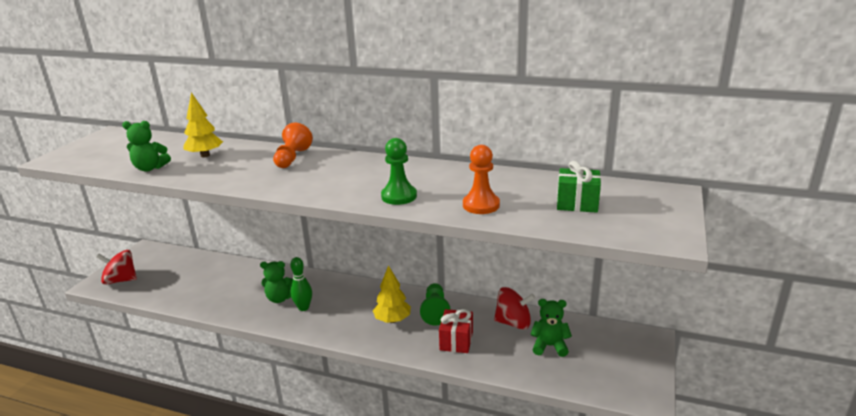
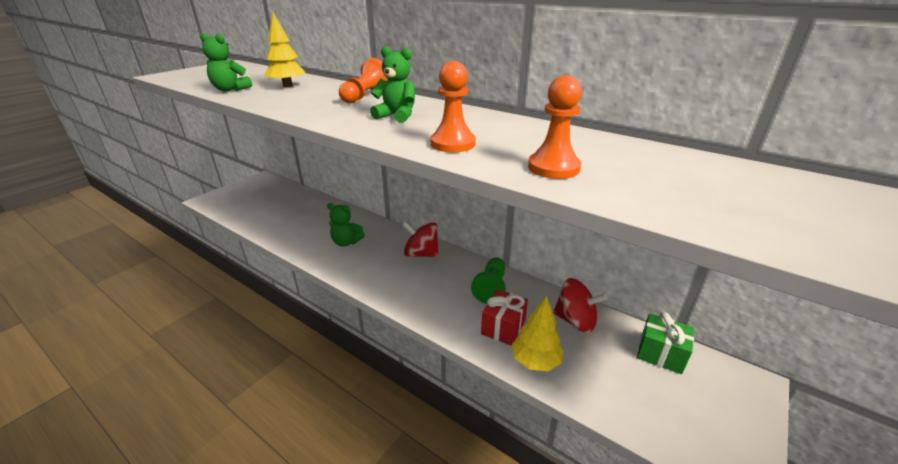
camera: 15 degrees right, 5 degrees up
(121, 280) = (228, 200): red spinning top -> red spinning top (421, 254)
(303, 308) = (363, 256): green bowling pin -> none
(392, 320) = (443, 287): yellow tree -> yellow tree (535, 361)
(399, 196) = (453, 143): green pawn -> orange pawn
(549, 346) = (613, 361): green teddy bear -> green teddy bear (396, 116)
(577, 203) = (698, 186): green gift -> green gift (660, 354)

